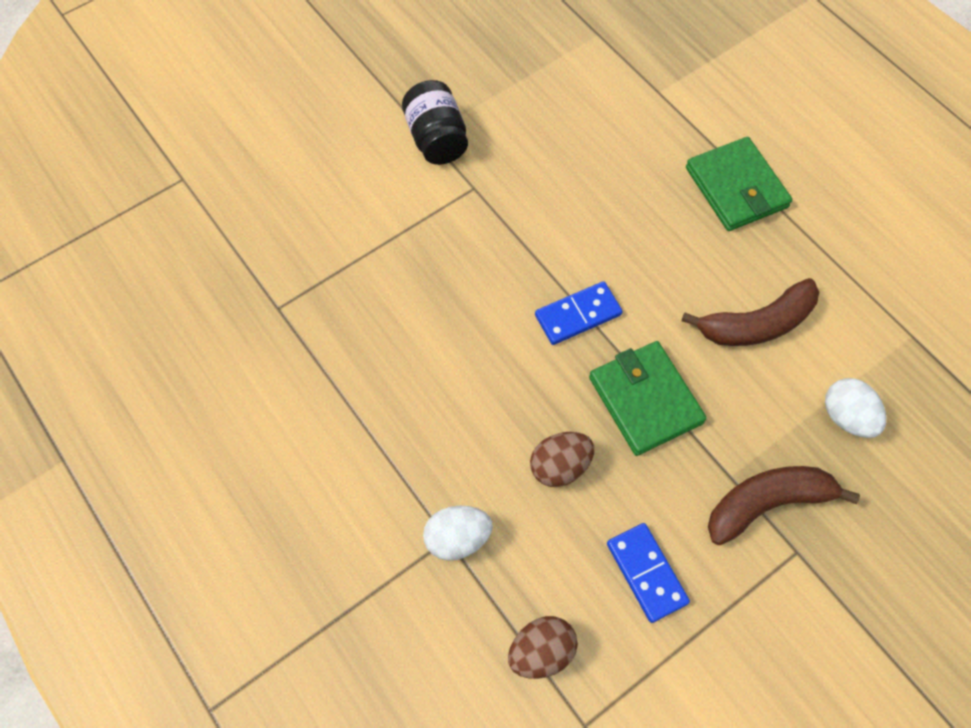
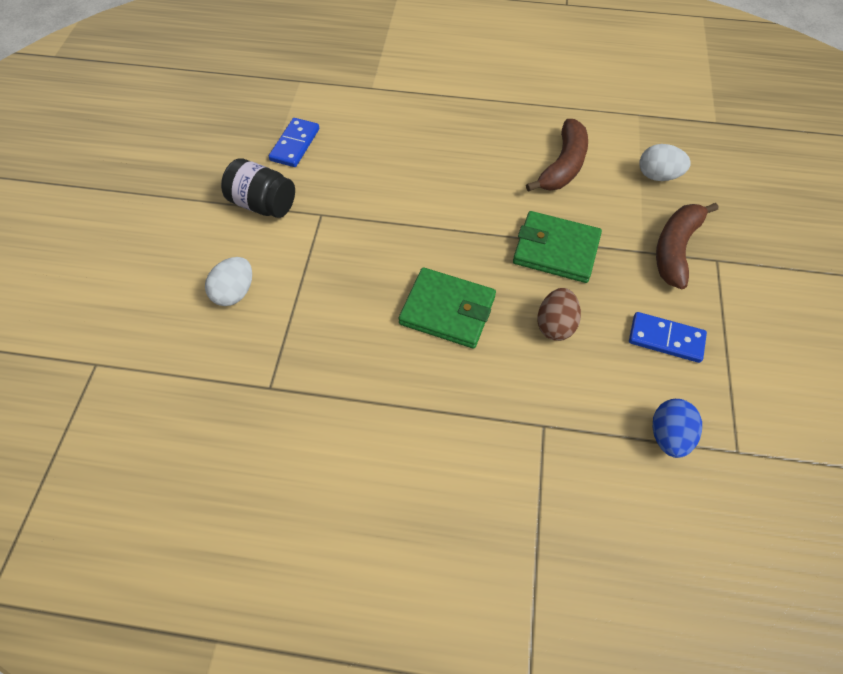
camera: 45 degrees left, 5 degrees down
(457, 538) = (549, 419): white egg -> white egg (234, 292)
(541, 652) = (668, 436): brown egg -> blue egg
(578, 315) = (466, 235): blue domino -> blue domino (295, 144)
(736, 187) = (471, 106): green wallet -> green wallet (447, 310)

